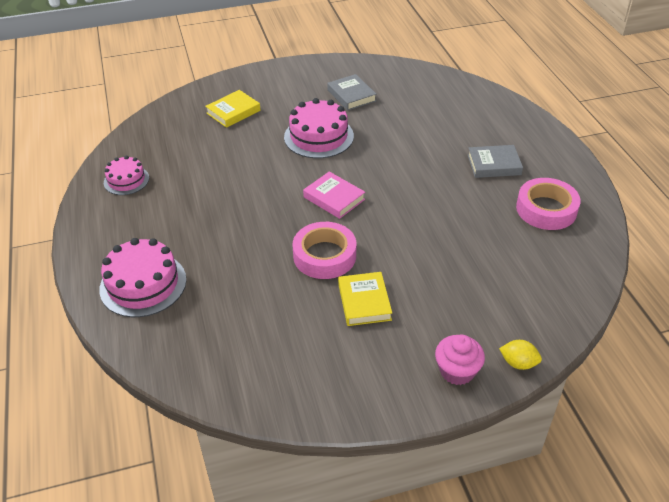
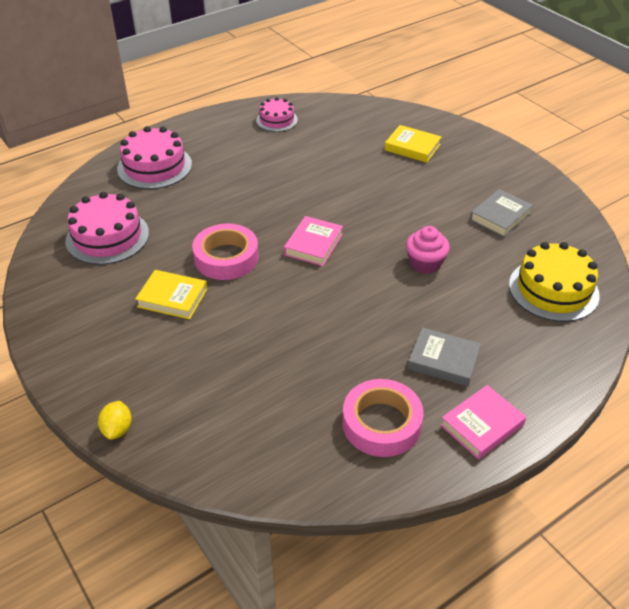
camera: 70 degrees right, 0 degrees up
(319, 136) = (408, 211): pink cake -> pink cake (107, 237)
(364, 302) = (172, 298): yellow book -> yellow book turned 45 degrees clockwise
(442, 97) = (553, 290): none -> yellow cake
(457, 371) = (97, 381): pink cupcake -> pink cupcake (425, 263)
(494, 165) = (443, 360): grey book -> grey book turned 45 degrees counterclockwise
(558, 165) = (481, 425): none -> pink book

